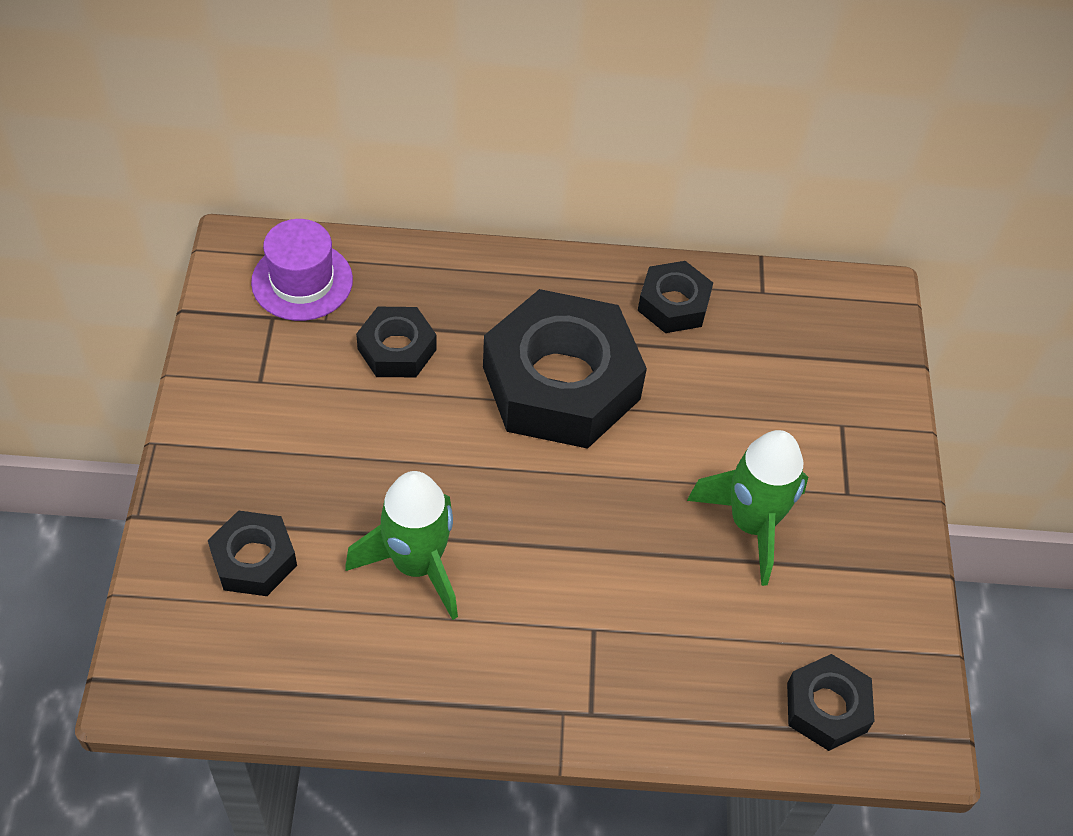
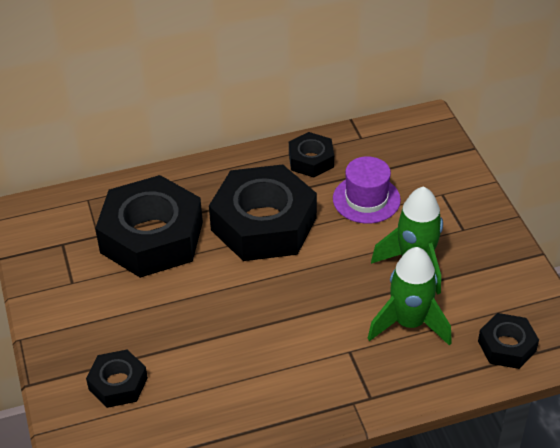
camera: 15 degrees left, 10 degrees down
(302, 281) = (72, 218): purple hat -> purple hat (366, 199)
(397, 349) = (152, 237): black nut -> black nut, size x2.04
(416, 564) = (223, 352): green rocket -> green rocket (409, 323)

